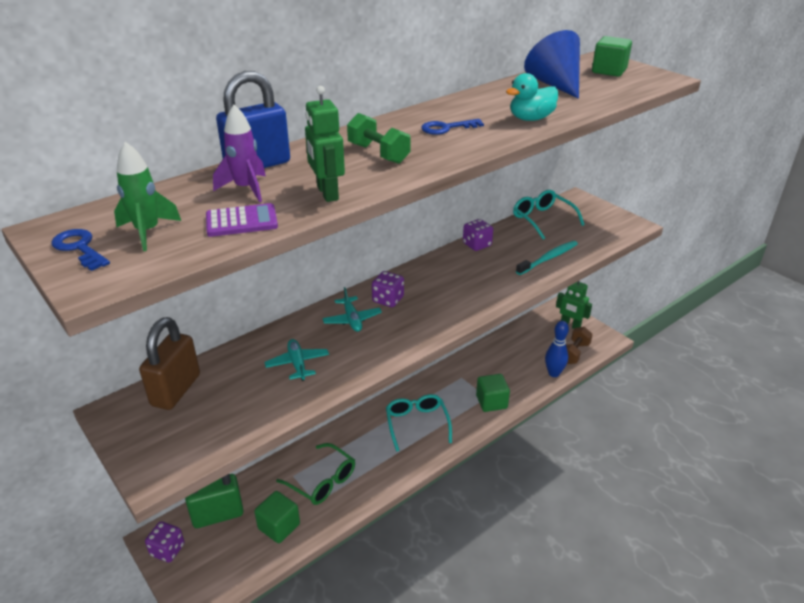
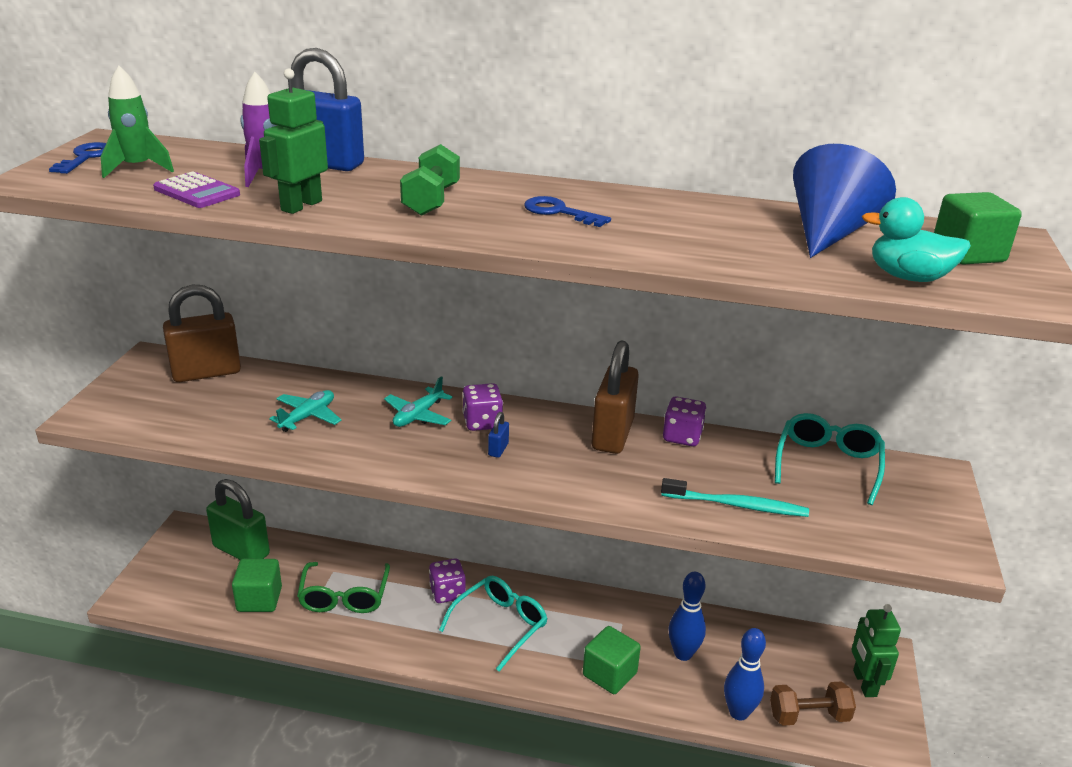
camera: 50 degrees right, 5 degrees down
(167, 550) = (178, 544): purple dice -> purple dice (447, 593)
(422, 306) = (498, 449): none -> blue padlock
(451, 264) = (612, 435): none -> brown padlock
(502, 369) = (683, 654): none -> blue bowling pin
(531, 119) = (676, 246): turquoise duck -> turquoise duck (908, 277)

